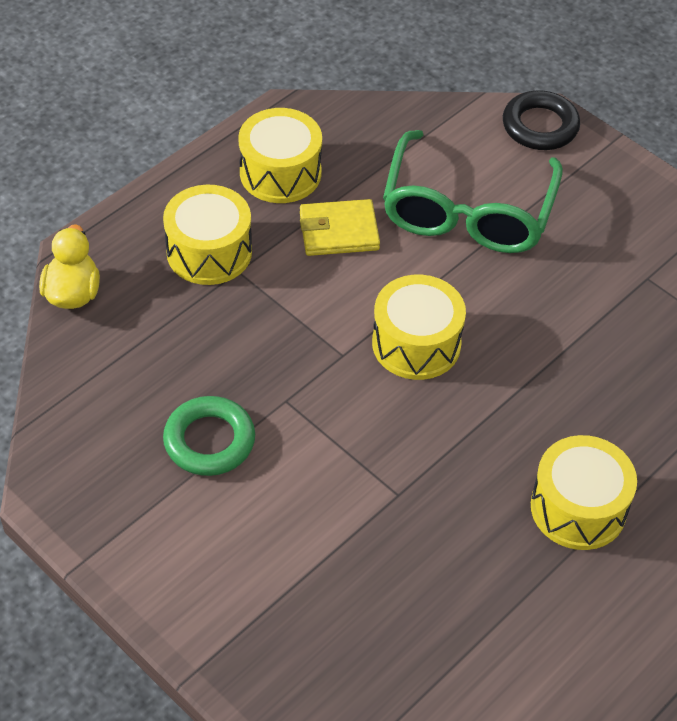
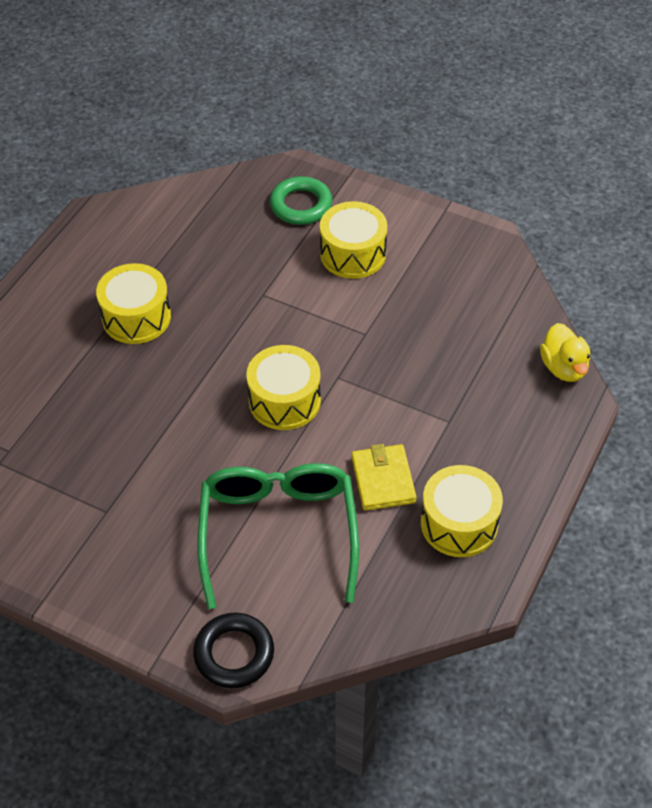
camera: 165 degrees right, 0 degrees up
(209, 252) = (480, 431): yellow drum -> yellow drum (353, 254)
(209, 441) = (405, 294): green ring -> green ring (301, 205)
(339, 231) = (383, 480): yellow wallet -> yellow wallet turned 75 degrees counterclockwise

